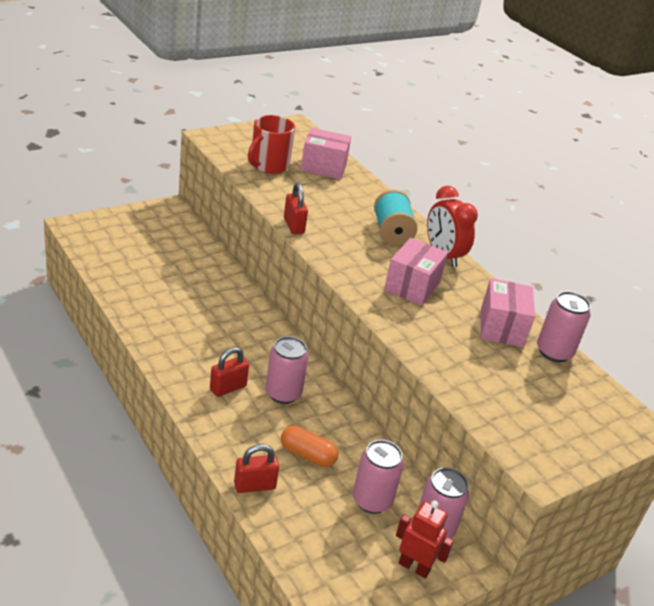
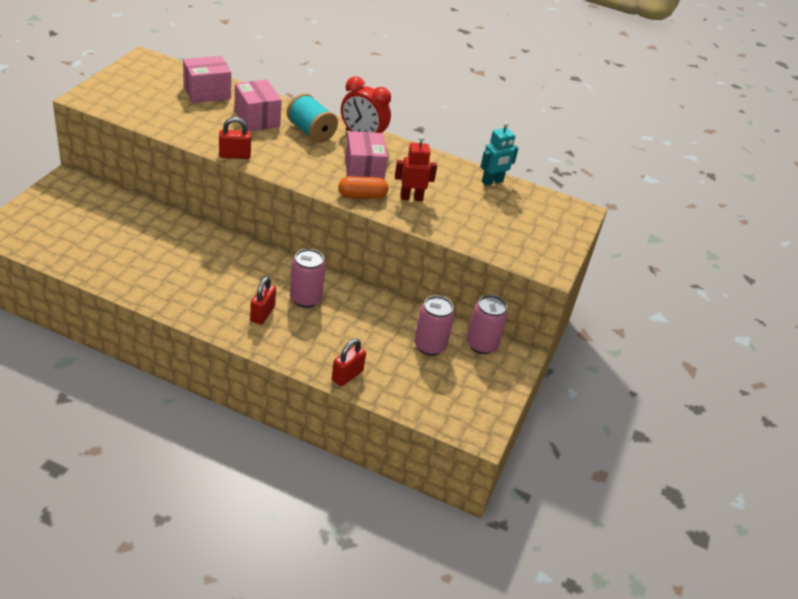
camera: 35 degrees left, 5 degrees up
(268, 165) = (162, 107): red mug -> none
(293, 226) = (234, 155): red padlock -> red padlock turned 45 degrees counterclockwise
(307, 455) = (362, 336): orange capsule -> orange capsule (362, 196)
(414, 567) = (490, 375): red robot -> red robot (411, 197)
(501, 328) = (447, 178): pink box -> pink box (257, 118)
(554, 352) = (492, 182): pink can -> turquoise robot

